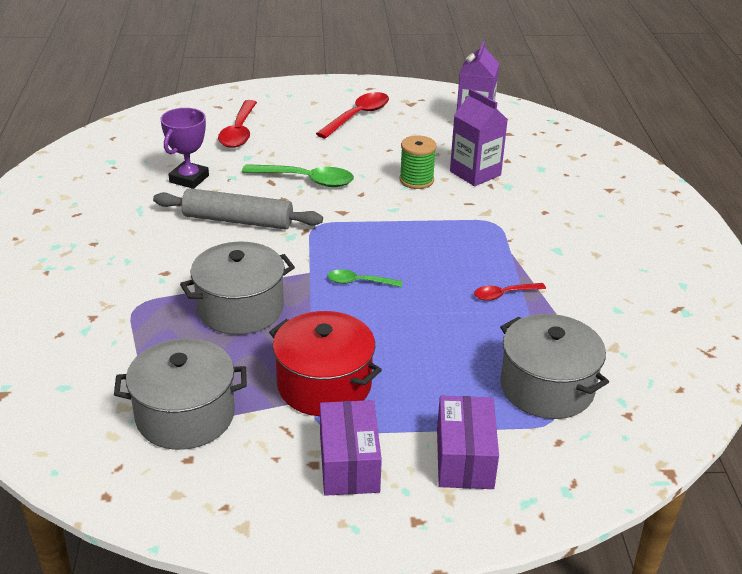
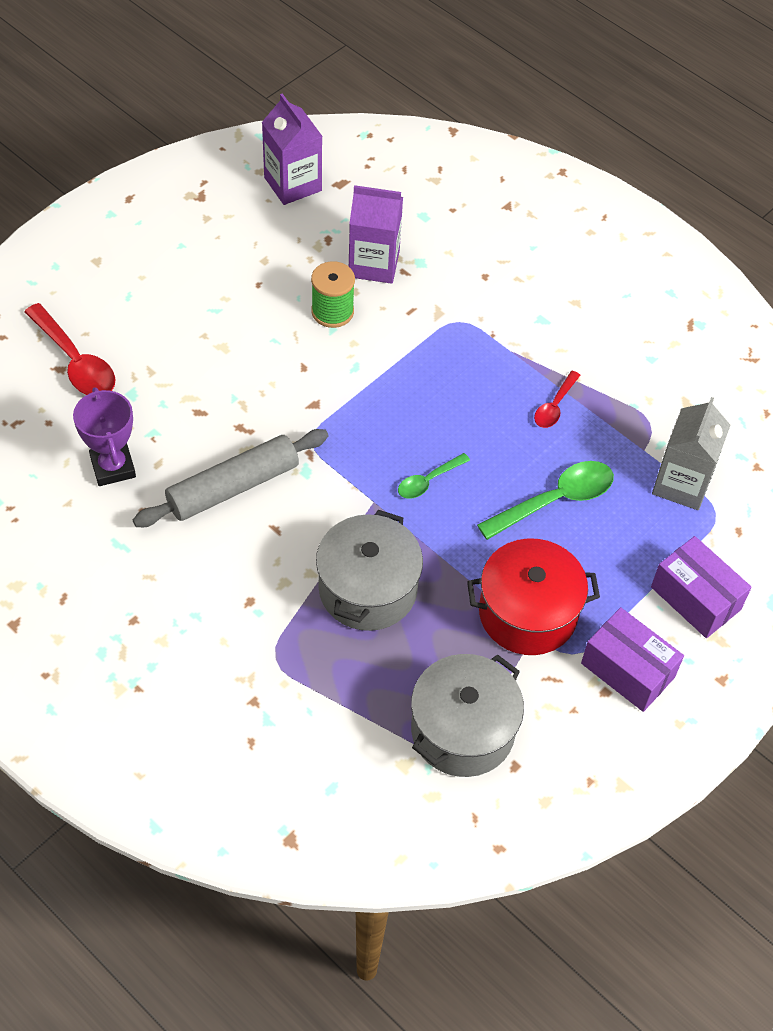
camera: 45 degrees left, 20 degrees up
(306, 180) = (230, 385): green spoon -> green spoon (555, 500)
(358, 116) = (169, 253): red spoon -> none
(546, 387) = (681, 484): grey pot -> grey carton

